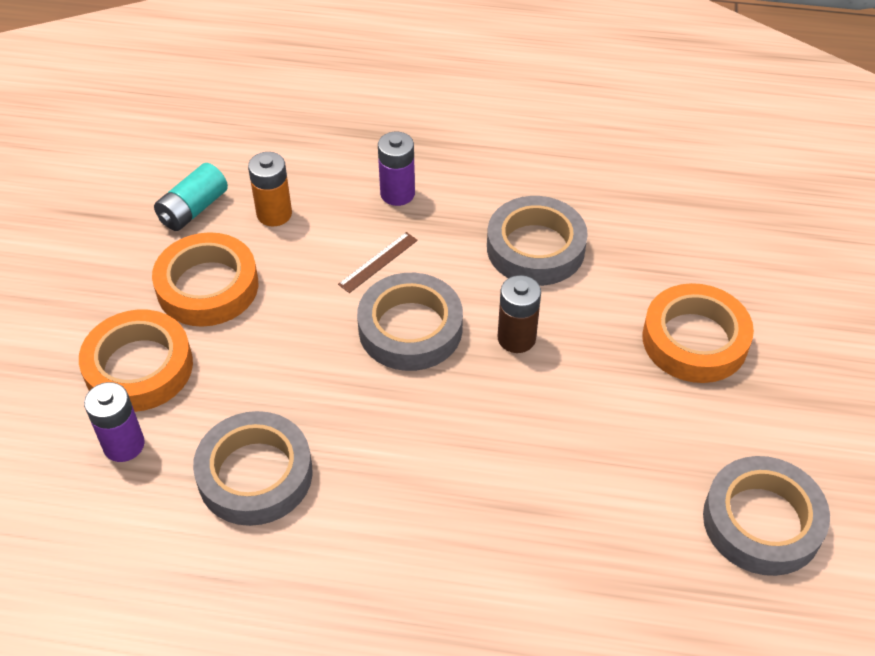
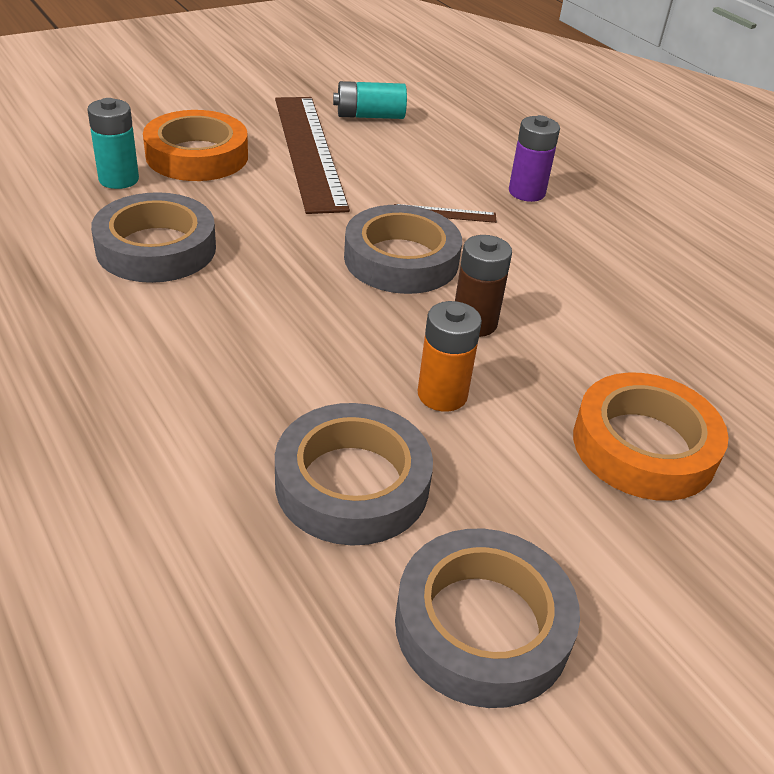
camera: 45 degrees right, 10 degrees down
(124, 445) = (119, 179): purple battery -> turquoise battery
(207, 286) = (308, 151): orange tape -> brown ruler
(274, 214) = (417, 148): orange battery -> orange battery (442, 395)
(535, 248) = (589, 288): grey tape -> grey tape (352, 483)

